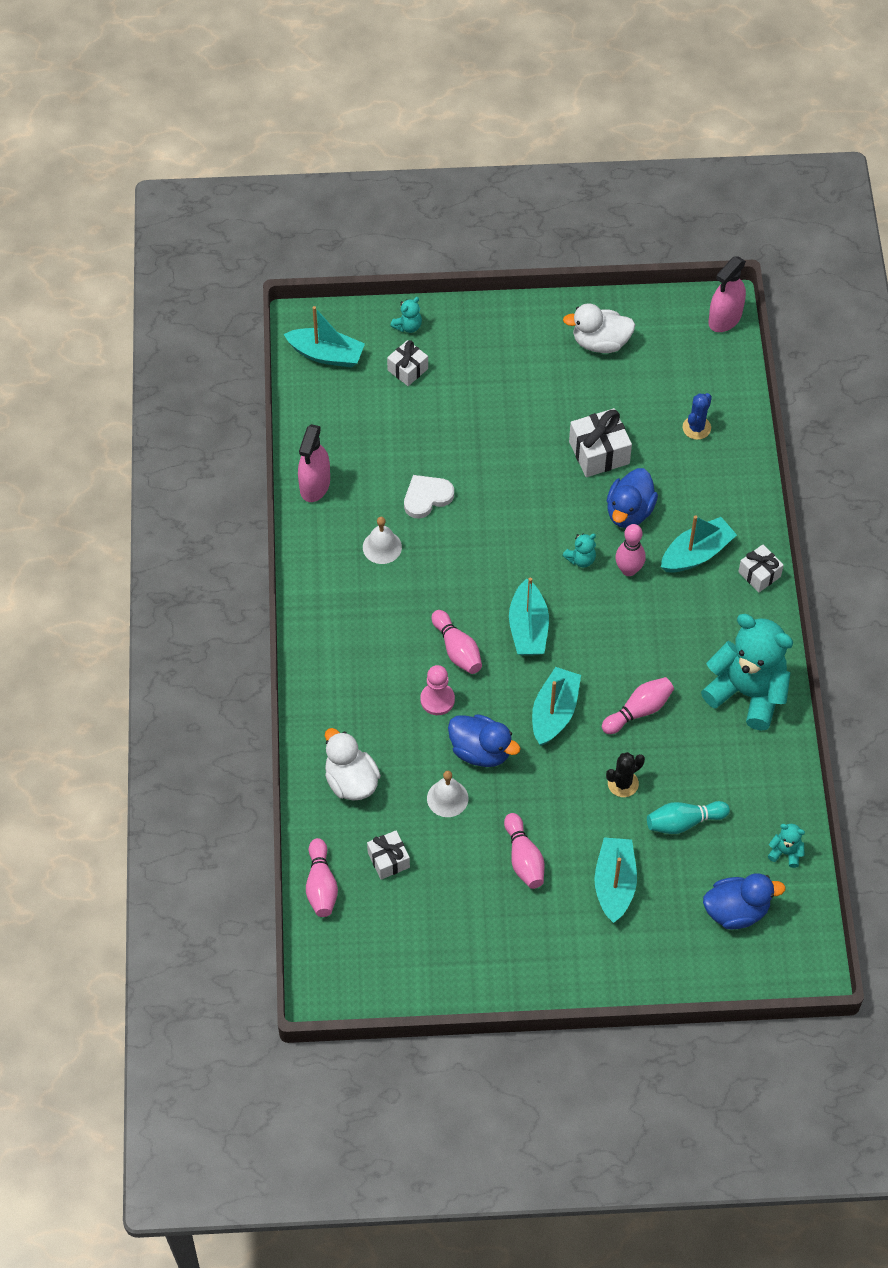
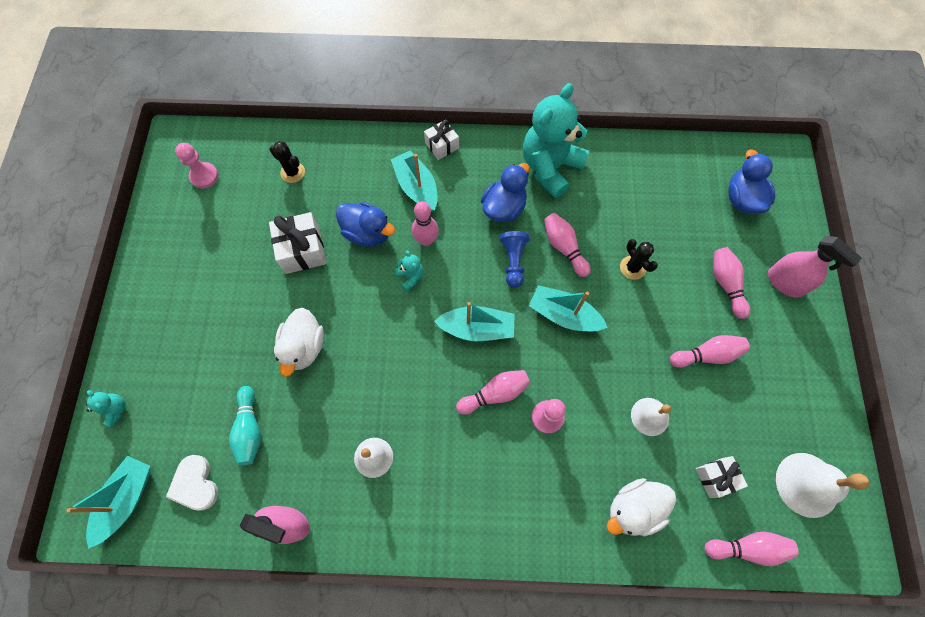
camera: 85 degrees left, 10 degrees up
(389, 950) = (807, 484): none -> white bell
(407, 369) = (168, 414): white gift -> none
(427, 497) = (323, 408): white heart -> white heart (195, 484)
(481, 751) = (601, 382): blue duck -> blue duck (504, 207)
(600, 342) = (185, 236): white duck -> white duck (304, 347)
(613, 659) = (513, 262): none -> blue pawn
(614, 884) = (726, 284): turquoise boat -> pink bowling pin
(677, 345) = (204, 176): none -> pink pawn
(684, 822) = (666, 226): turquoise bowling pin -> turquoise bowling pin (250, 429)
(696, 428) = (293, 172): blue cactus -> black cactus
(725, 318) = (187, 138): pink spray bottle -> pink spray bottle (785, 282)
(785, 852) = (690, 160): turquoise teddy bear -> none

